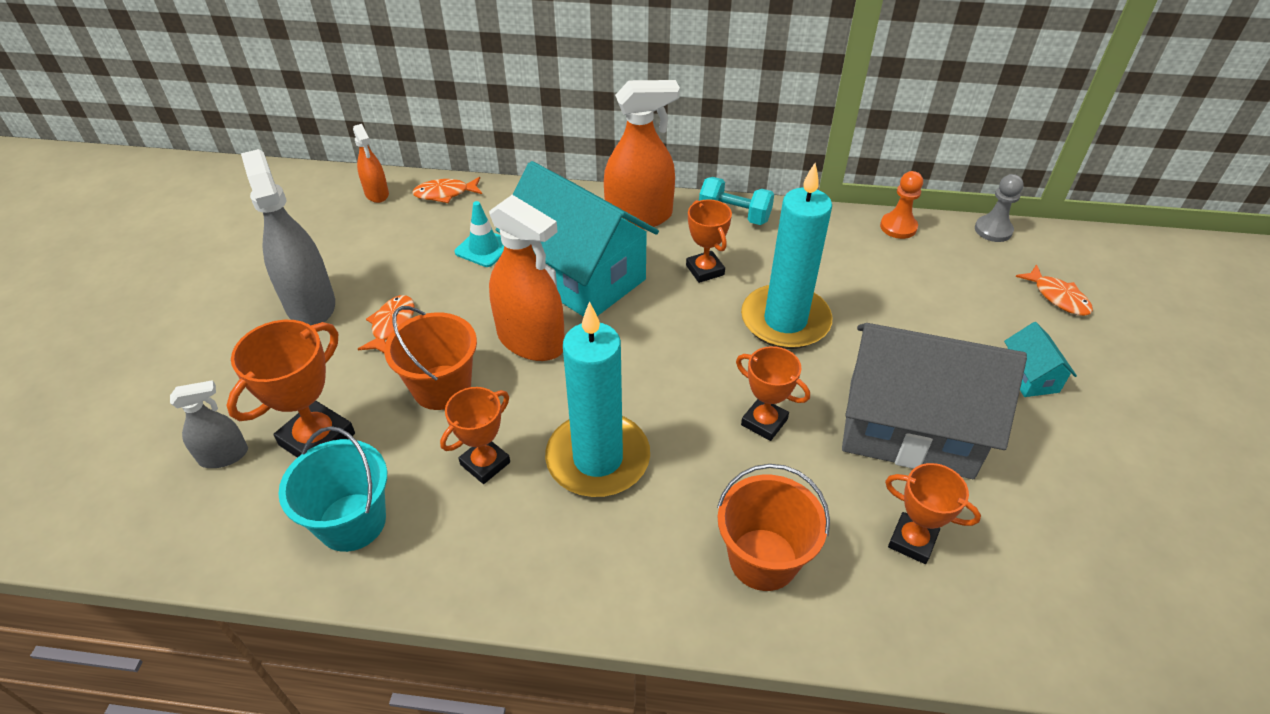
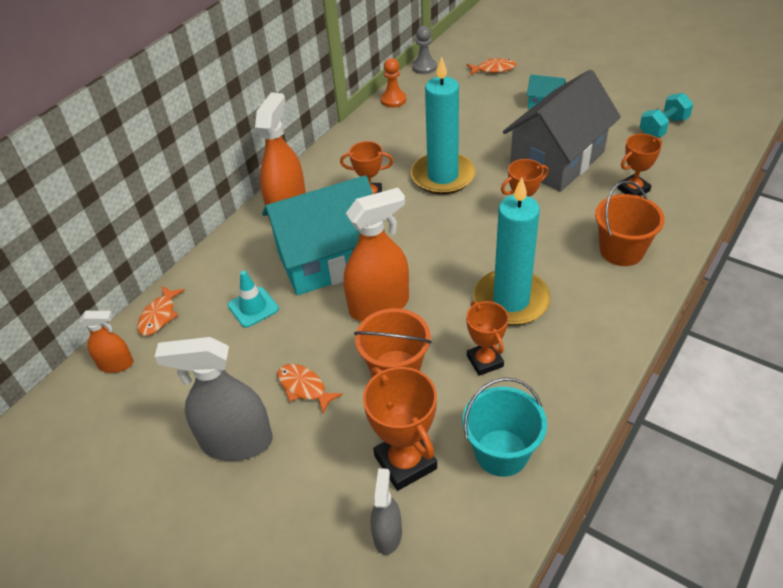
camera: 60 degrees left, 0 degrees up
(734, 215) = (325, 163): turquoise dumbbell -> turquoise dumbbell (663, 127)

